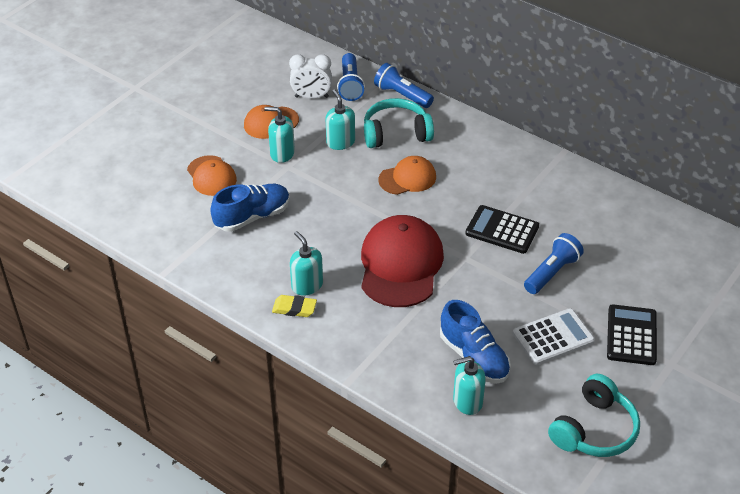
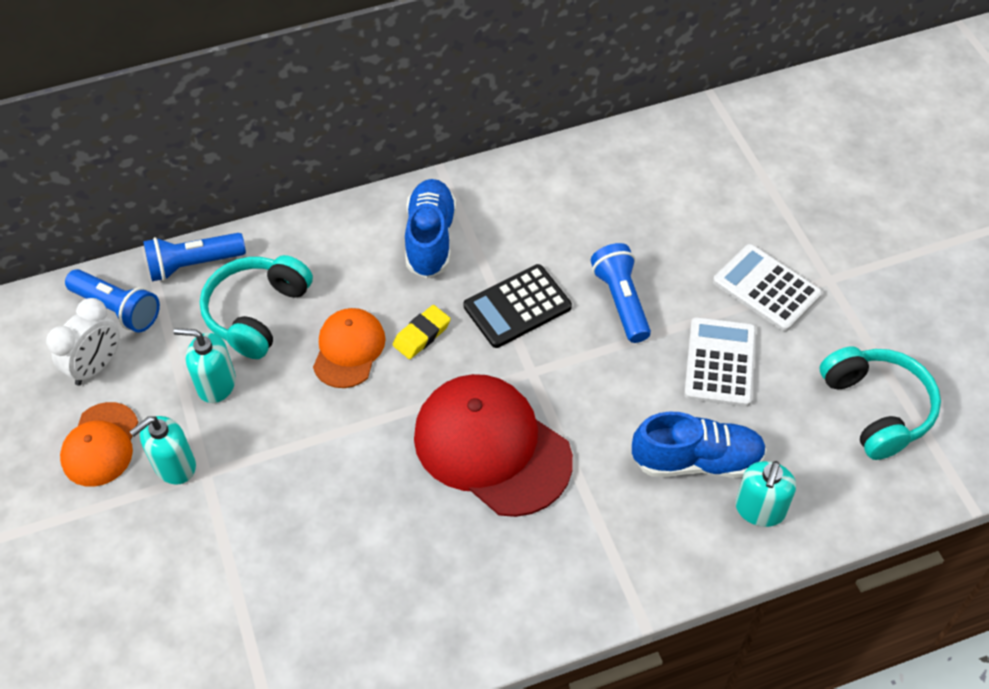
camera: 55 degrees left, 10 degrees up
(211, 176) = (138, 581): orange cap -> none
(252, 217) = (265, 573): blue shoe -> blue shoe (430, 239)
(294, 308) = (475, 617): yellow eraser -> yellow eraser (421, 335)
(307, 285) = (445, 577): turquoise soap dispenser -> none
(631, 335) = (766, 288): black calculator -> white calculator

